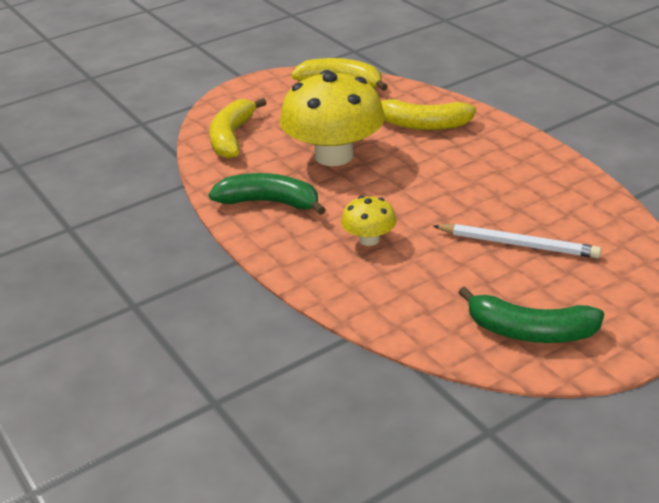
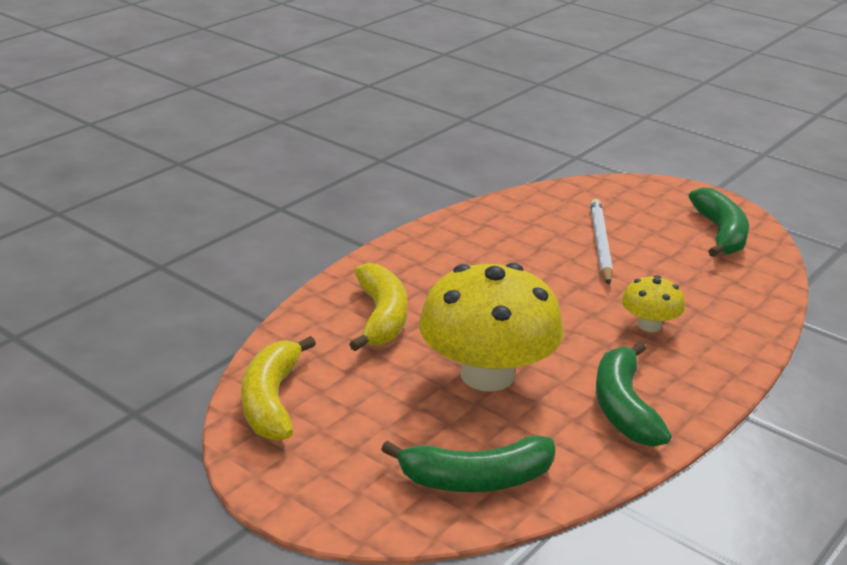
camera: 110 degrees left, 5 degrees down
(232, 137) = (476, 479): yellow banana -> green banana

